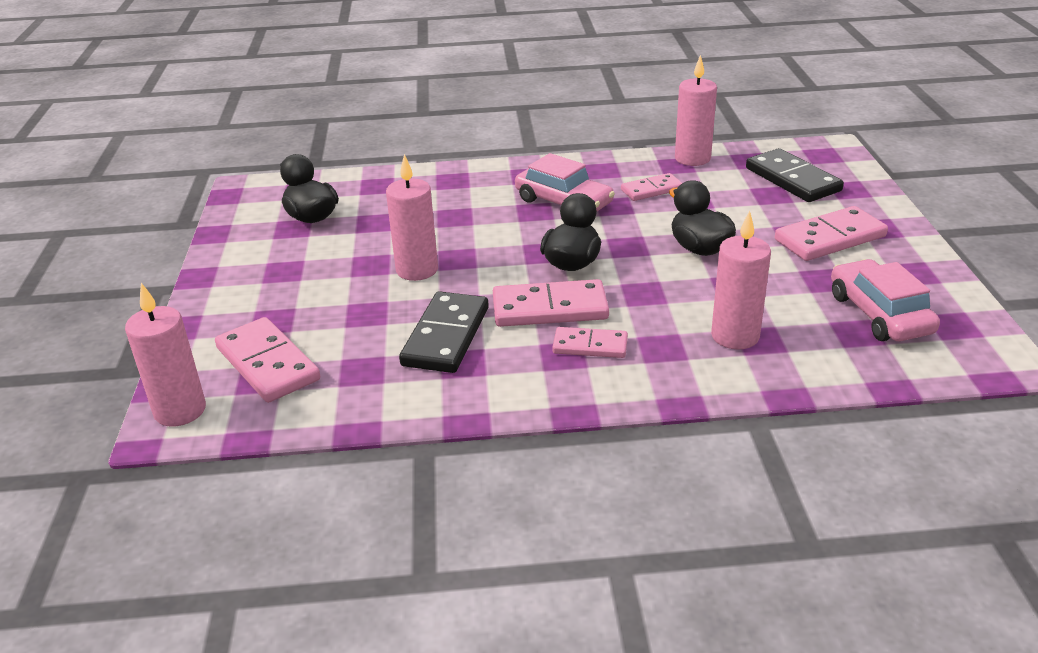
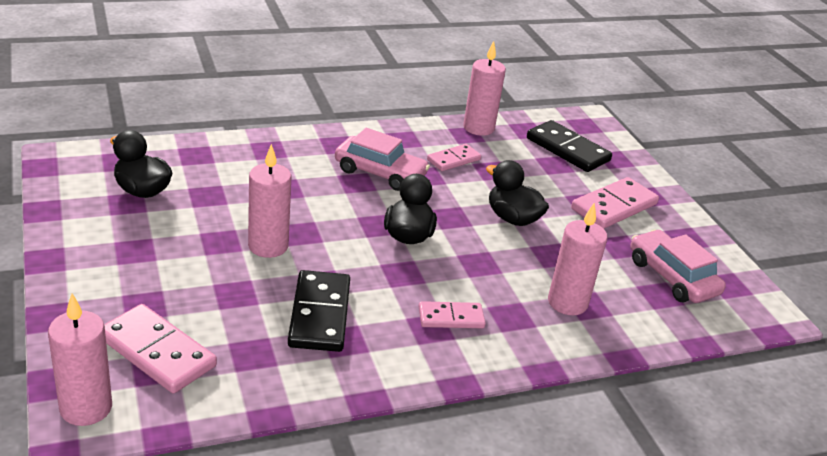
camera: 20 degrees left, 0 degrees up
(550, 308) = (404, 282): pink domino -> none

